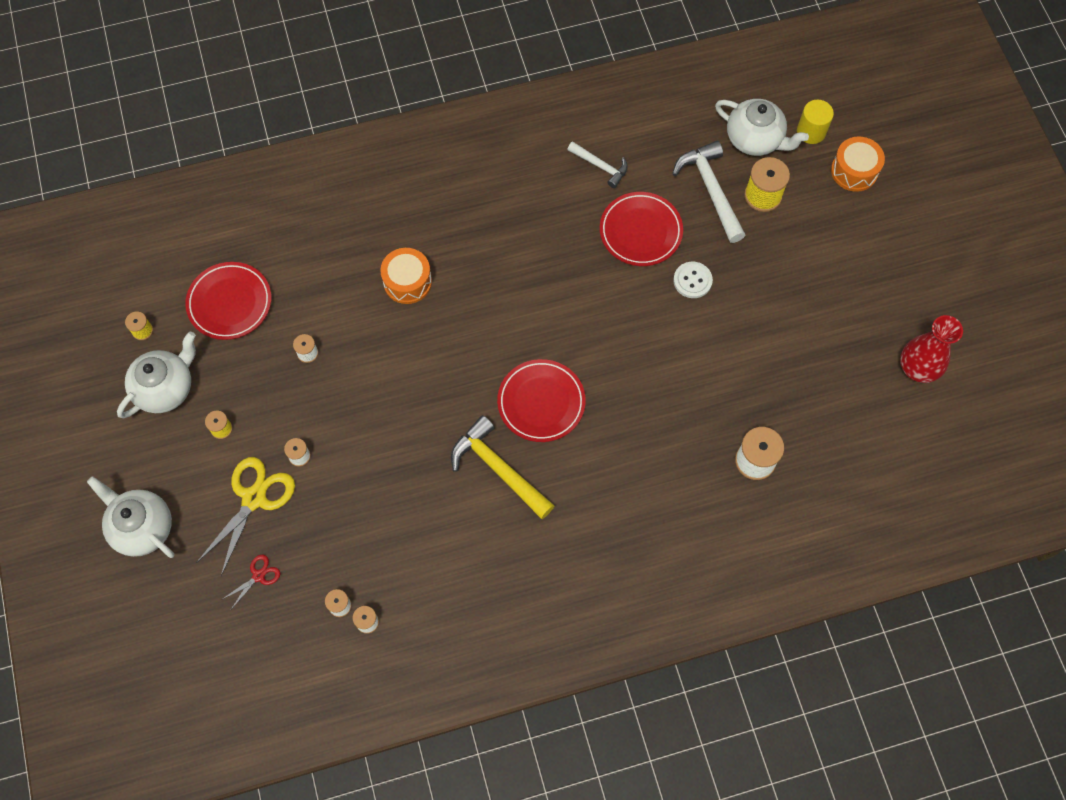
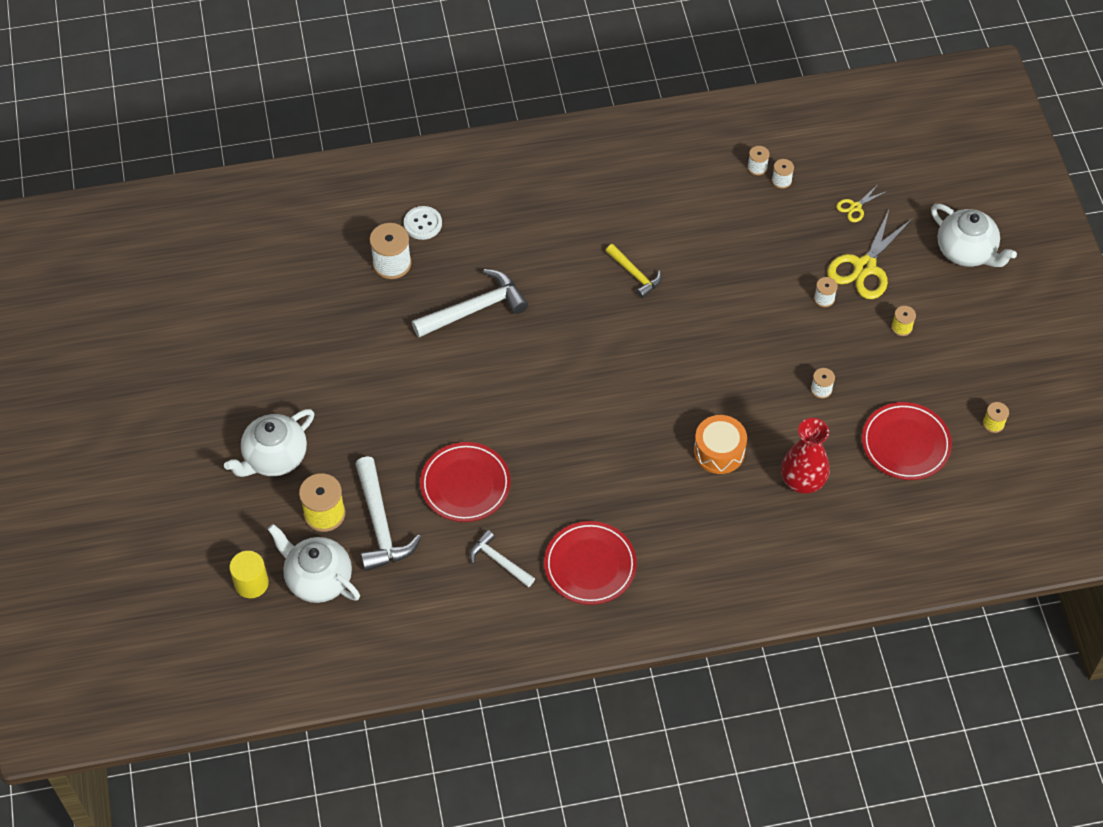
camera: 175 degrees left, 10 degrees down
(166, 388) = (961, 367): white teapot -> white teapot (274, 458)
(258, 576) = (855, 207): red scissors -> yellow scissors
(498, 468) = (635, 274): yellow hammer -> yellow hammer, size x0.59
(541, 402) = (589, 327): red plate -> red plate (590, 565)
(659, 414) = (475, 309): none -> white hammer
(692, 280) = (419, 430): white button -> white button (423, 224)
(854, 171) = (216, 533): orange drum -> none
(917, 368) = (213, 330): red vase -> red vase (802, 481)

